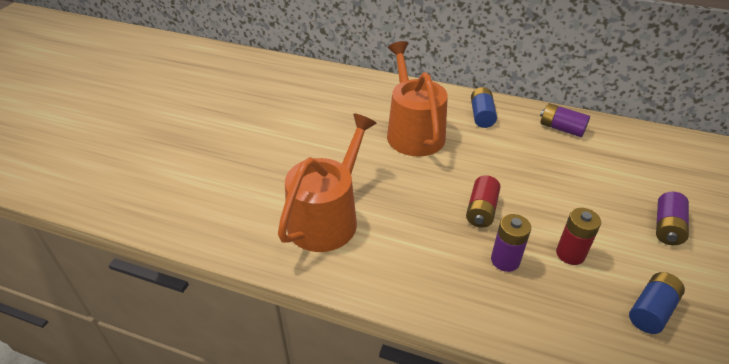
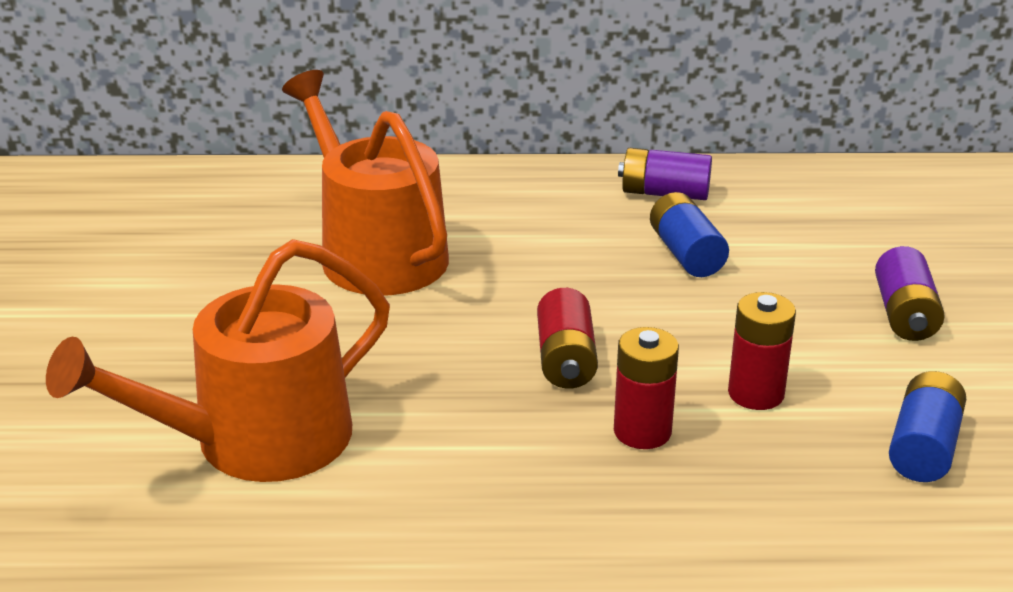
camera: 20 degrees left, 10 degrees down
(327, 217) = (255, 441): orange watering can -> orange watering can turned 135 degrees counterclockwise
(481, 115) = (504, 199): blue battery -> blue battery (686, 254)
(505, 260) = (642, 431): purple battery -> red battery

